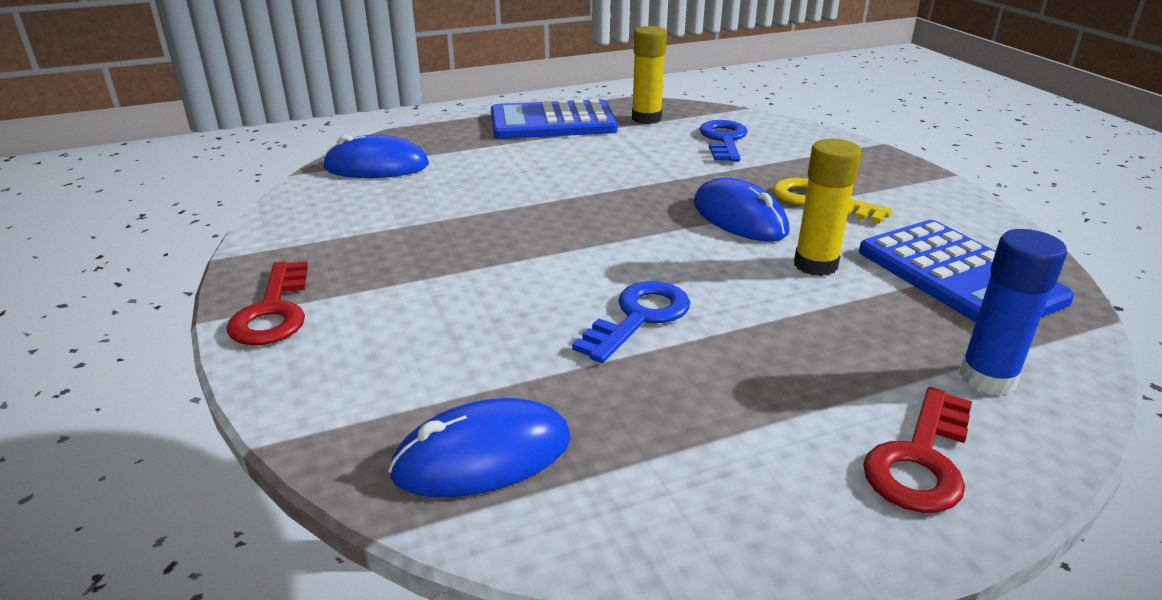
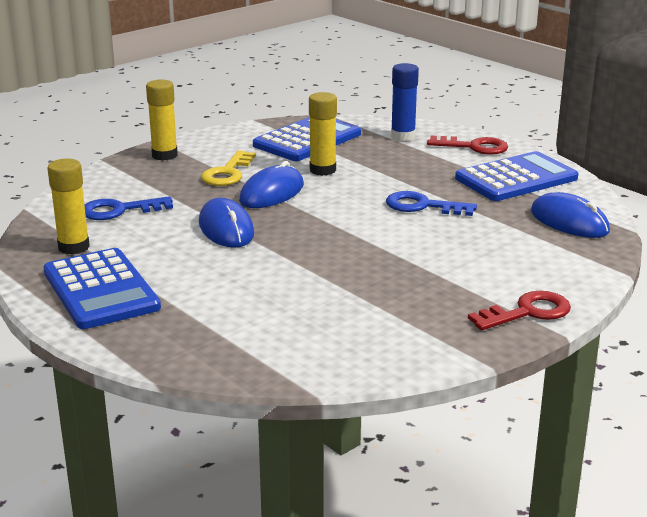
camera: 110 degrees left, 5 degrees down
(376, 166) = (268, 352): blue mouse -> blue mouse (226, 228)
(718, 461) = (516, 178): none -> blue calculator
(891, 173) = (164, 155): none -> yellow glue stick

